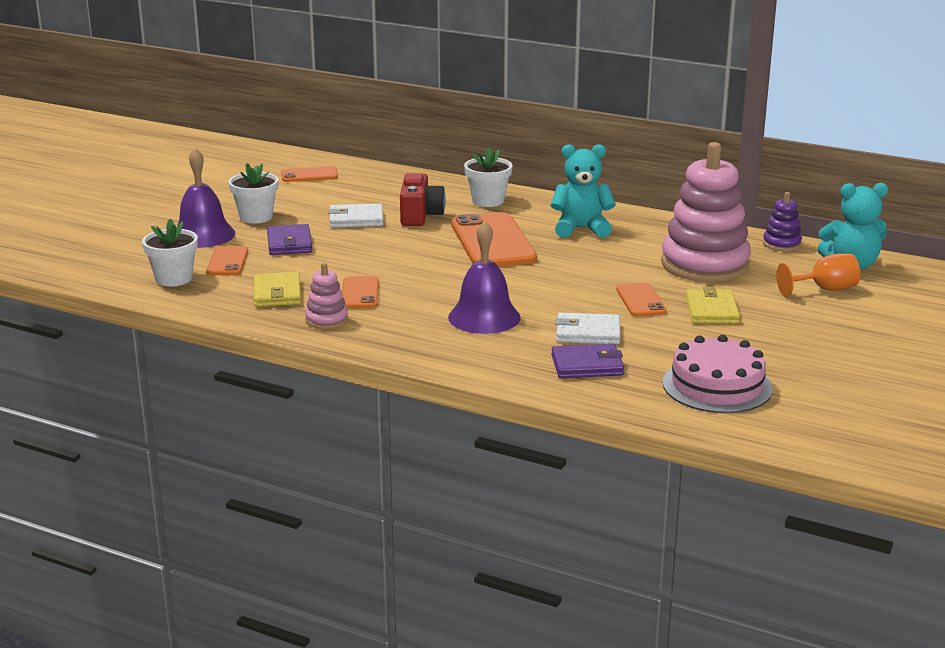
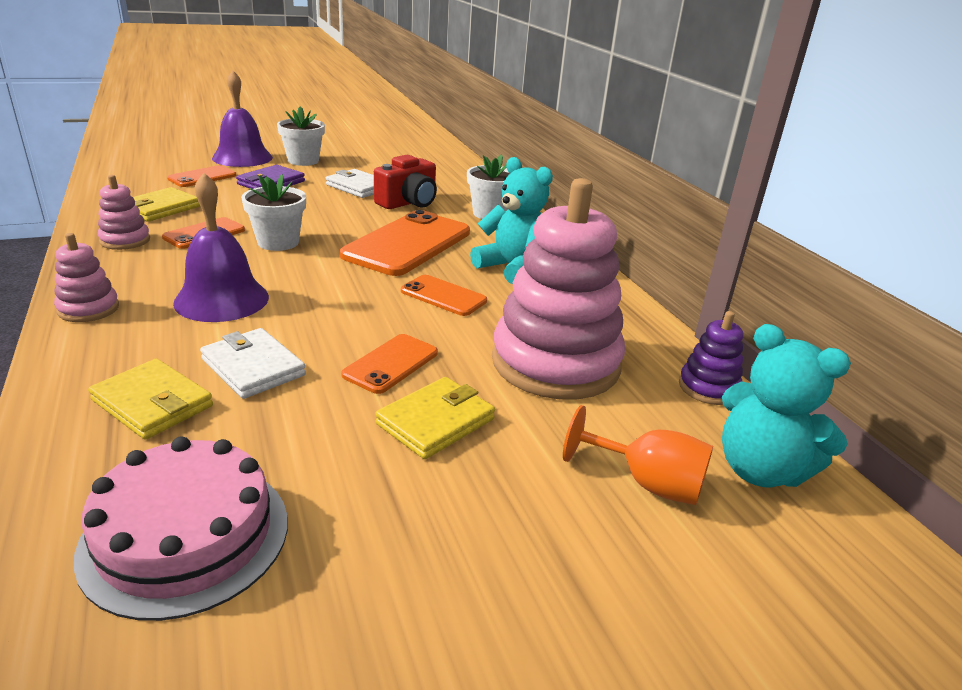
camera: 40 degrees right, 5 degrees up
(174, 279) = (144, 173): white flower pot -> white flower pot (278, 242)
(309, 175) = (410, 152): orange phone -> orange phone (443, 296)
(432, 355) = (88, 309): none -> pink stacking toy
(587, 365) = (152, 403): purple wallet -> yellow wallet

